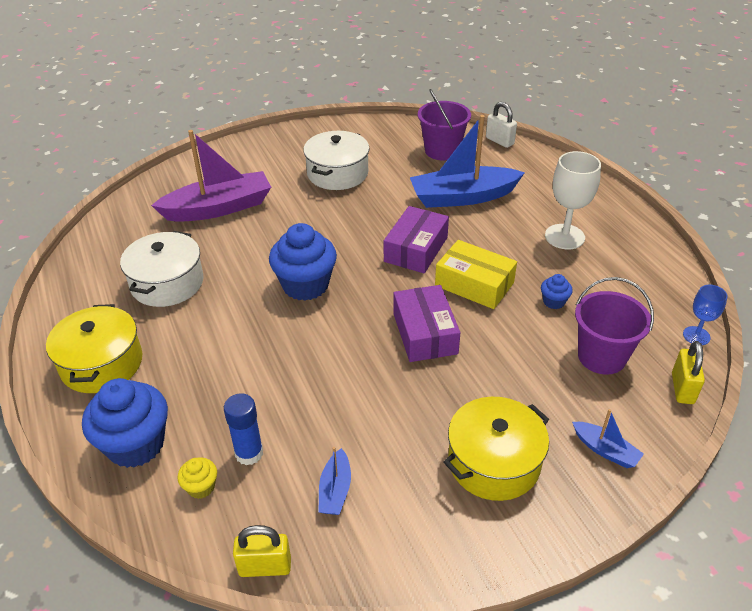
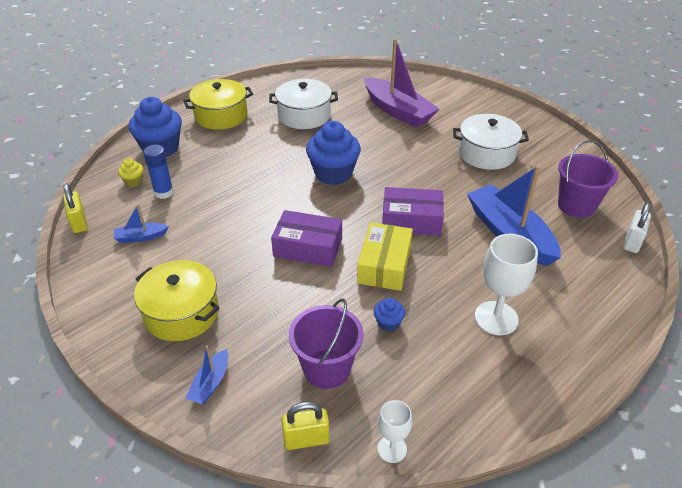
camera: 70 degrees right, 0 degrees up
(424, 333) = (308, 247): purple box -> purple box turned 45 degrees clockwise
(696, 336) = (392, 449): blue goblet -> white goblet

